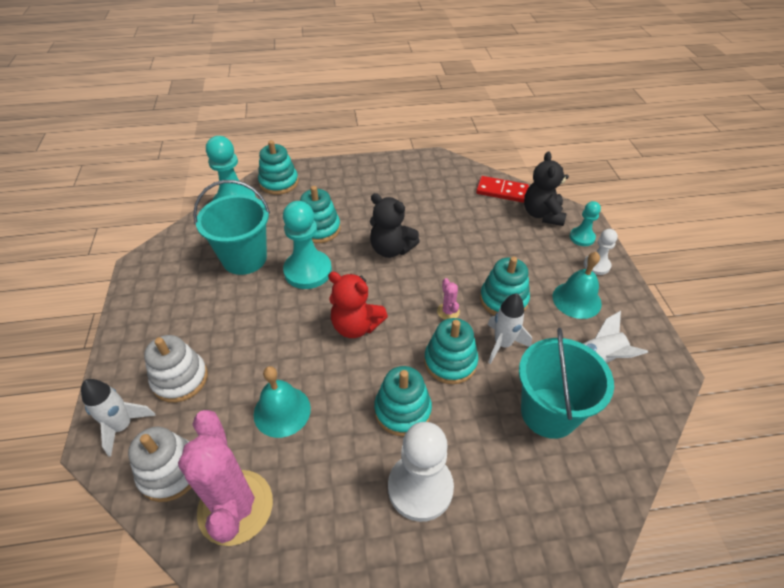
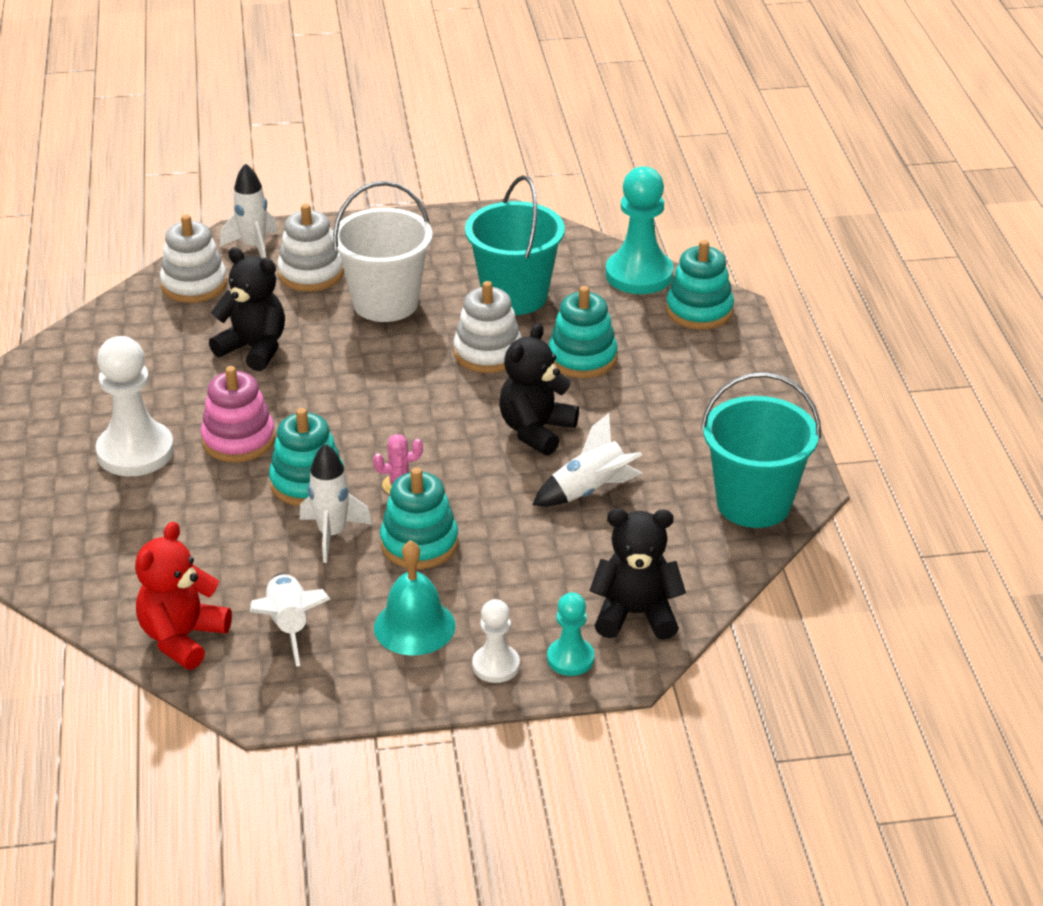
camera: 90 degrees right, 10 degrees down
(235, 507) = (145, 329): pink cactus -> none
(236, 327) = (385, 303): none -> white bucket
(282, 411) = (254, 349): turquoise bell -> black teddy bear
(308, 271) = (488, 353): turquoise pawn -> white stacking toy
(356, 326) = (379, 400): red teddy bear -> red teddy bear (182, 638)
(402, 410) = (238, 440): turquoise stacking toy -> pink stacking toy
(446, 228) = (589, 491): none -> white rocket
(502, 191) = (703, 567): red domino -> none
(548, 412) = (212, 566): turquoise bucket -> turquoise bucket (753, 503)

